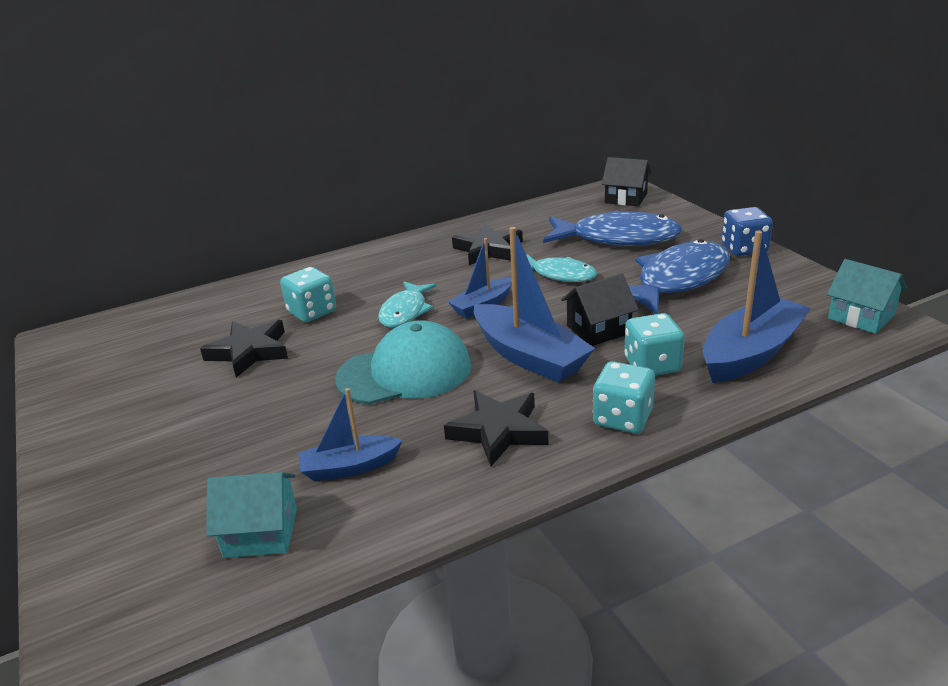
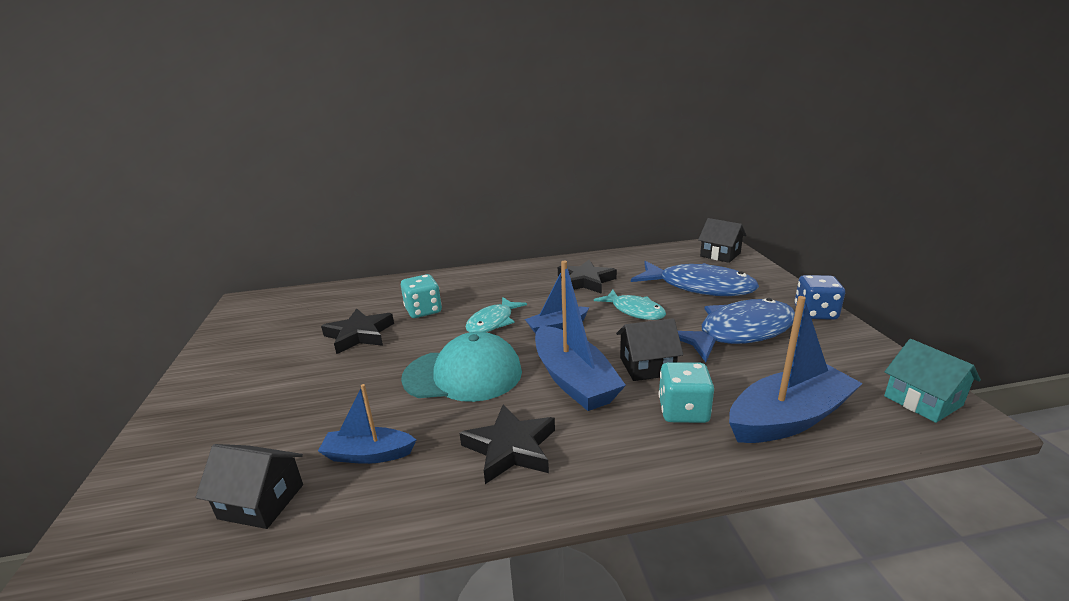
camera: 15 degrees right, 5 degrees down
(261, 532) = (261, 501): turquoise house -> black house
(622, 418) = (631, 461): turquoise dice -> none

